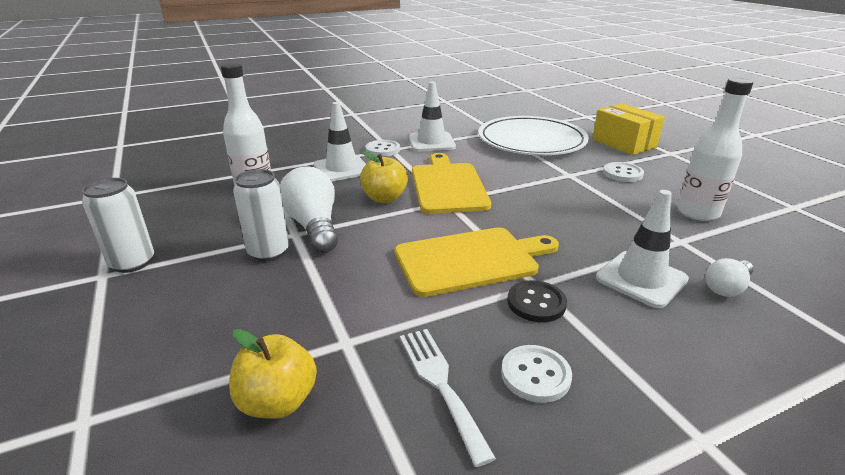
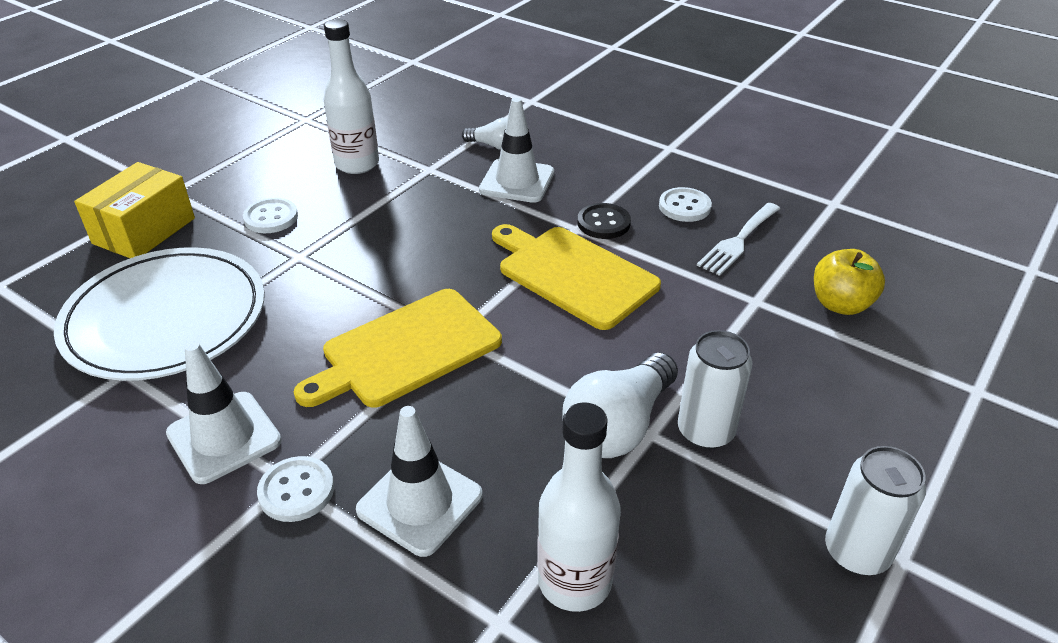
camera: 120 degrees left, 10 degrees up
(384, 198) = (490, 396): yellow apple -> none

